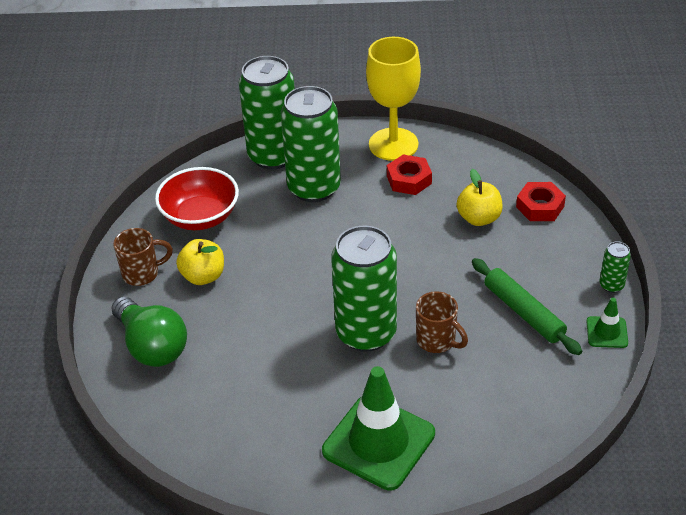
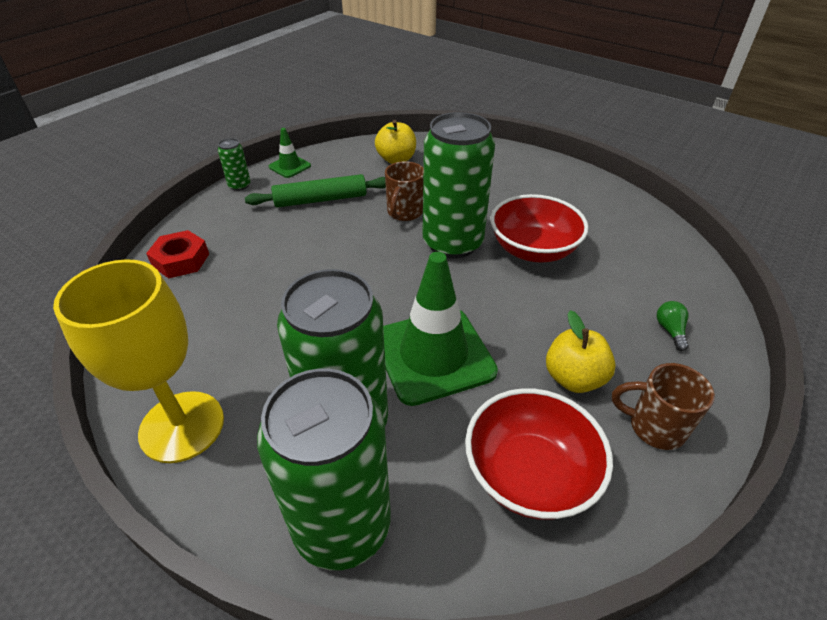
camera: 145 degrees left, 0 degrees up
(152, 346) = (670, 330): green light bulb -> green light bulb, size x0.41
(295, 364) = (533, 249): none -> red bowl
(378, 442) = (510, 182): green traffic cone -> green traffic cone (433, 355)
(409, 180) = (237, 361): red nut -> none
(437, 341) = (404, 213): brown mug -> brown mug turned 150 degrees counterclockwise
(479, 218) = (241, 280): yellow apple -> yellow apple (396, 159)
(523, 312) = (320, 199): green rolling pin -> green rolling pin turned 75 degrees clockwise

